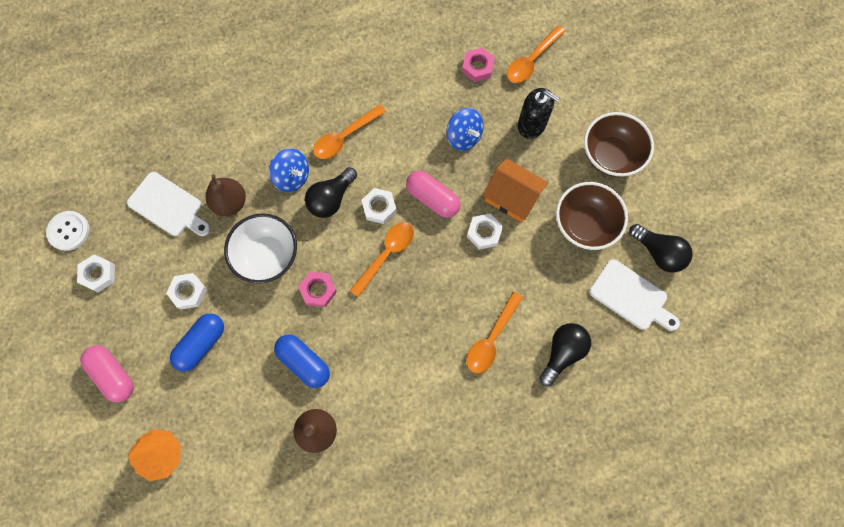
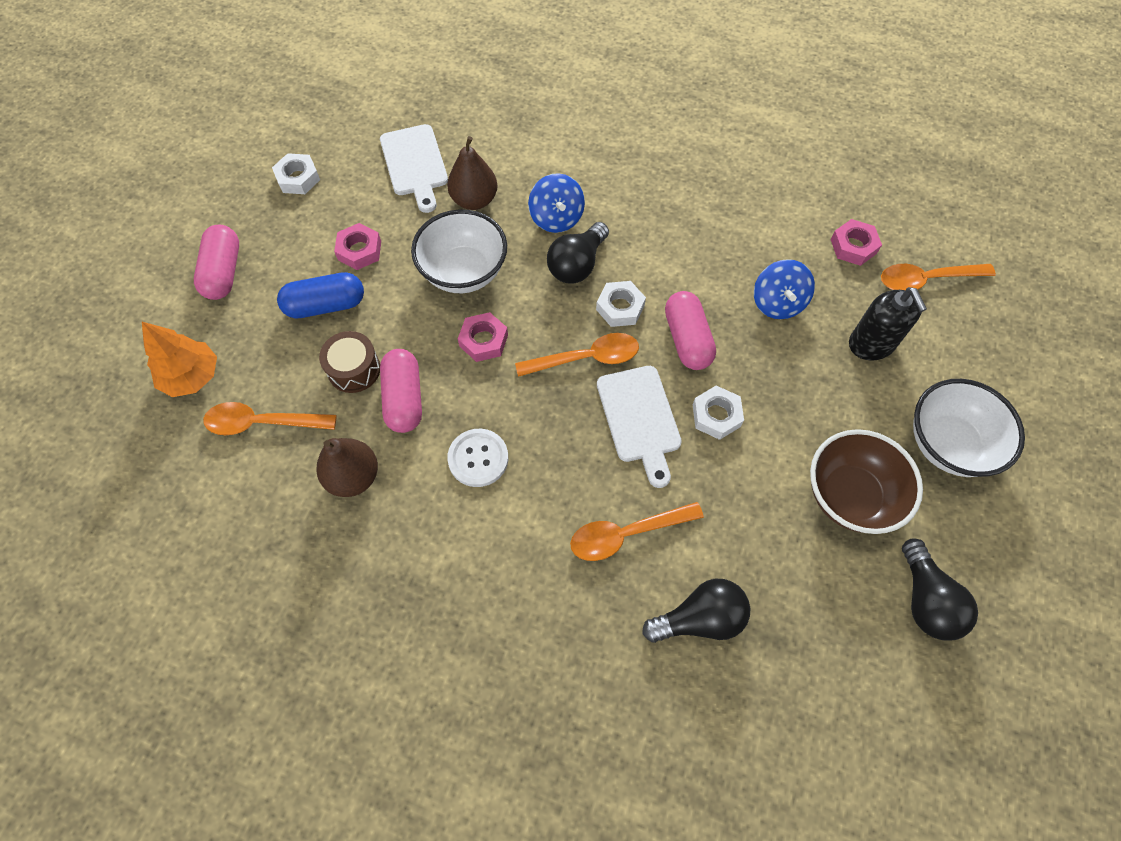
camera: 40 degrees right, 10 degrees down
(69, 231) = (310, 126): white button -> white button (478, 458)
(188, 292) = (359, 250): white nut -> pink nut
(257, 369) = (354, 369): none -> brown drum
(304, 362) = (404, 398): blue capsule -> pink capsule
(331, 199) = (577, 265): black light bulb -> black light bulb turned 45 degrees counterclockwise
(345, 137) = (644, 218): orange spoon -> orange spoon (263, 423)
(512, 197) = (783, 402): orange house -> none
(610, 156) = (948, 444): brown bowl -> white bowl
(631, 297) = (845, 624): white cutting board -> white cutting board (639, 418)

